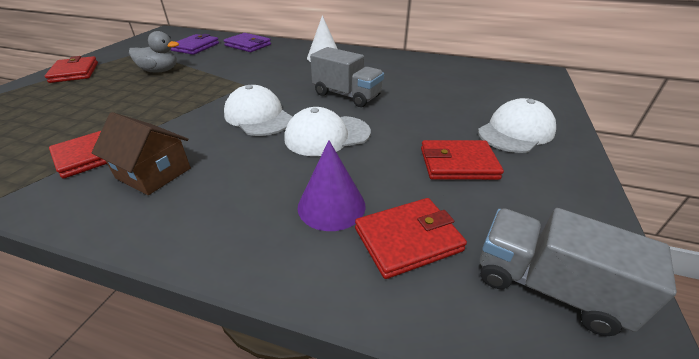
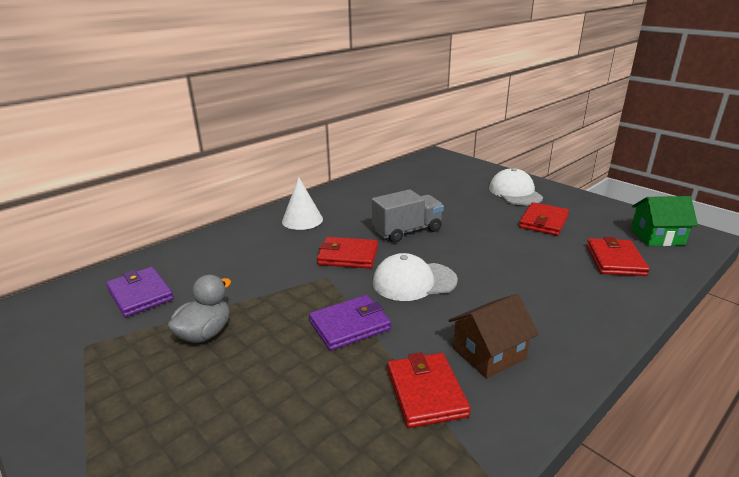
camera: 60 degrees left, 10 degrees down
(75, 72) = (95, 426): red wallet -> red wallet (348, 256)
(248, 45) = (195, 255): purple wallet -> purple wallet (350, 325)
(327, 135) = (475, 256): white cap -> none
(331, 206) = (573, 276): purple cone -> none
(546, 286) = (657, 237): grey truck -> green house

